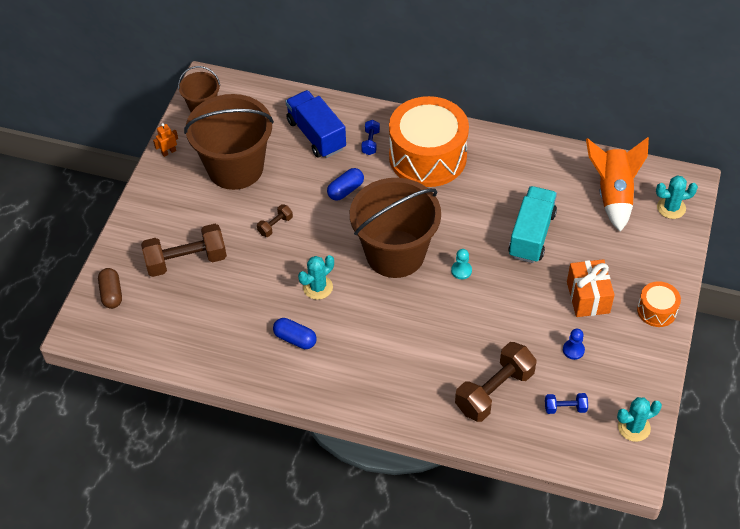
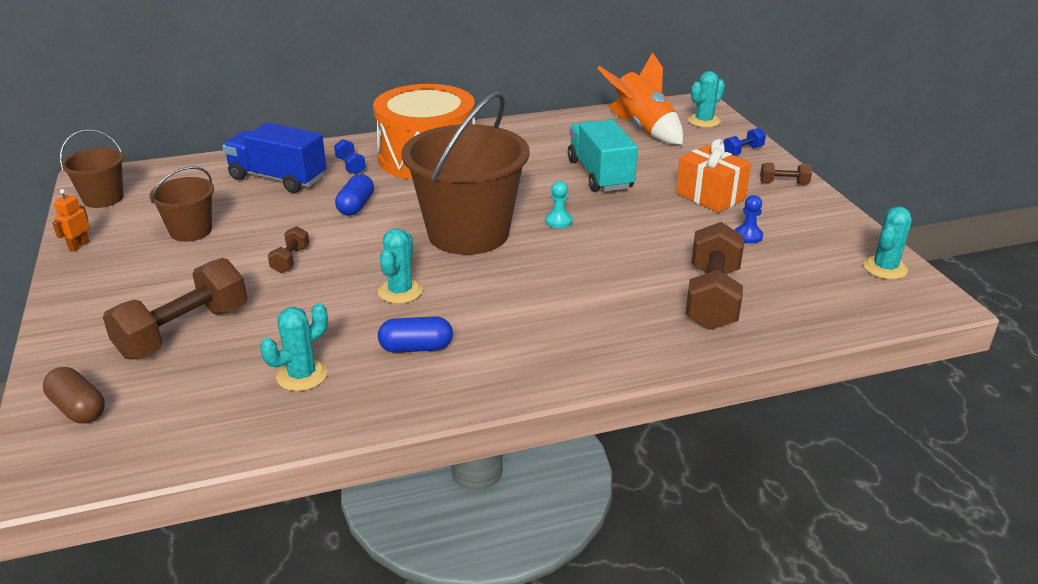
camera: 35 degrees left, 20 degrees down
(225, 328) = (302, 375): none -> turquoise cactus
(235, 168) = (191, 231): brown bucket -> brown bucket, size x0.50
(565, 408) = (801, 281): blue dumbbell -> blue dumbbell (742, 151)
(656, 310) = (784, 183): orange drum -> brown dumbbell

